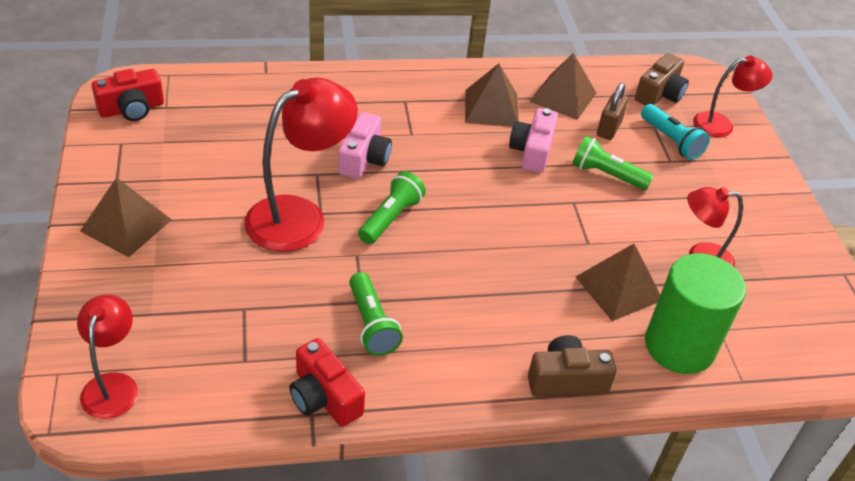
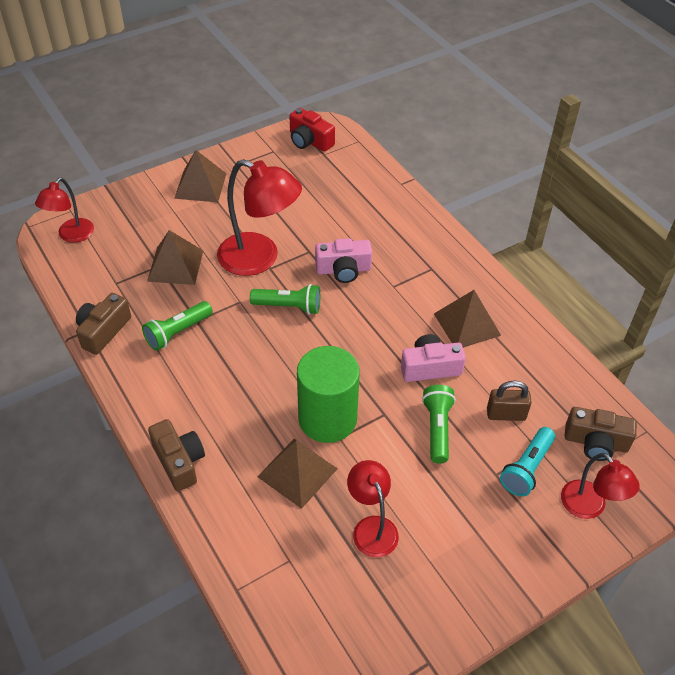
camera: 70 degrees right, 5 degrees up
(113, 385) = (71, 235): red lamp -> red lamp turned 135 degrees clockwise
(324, 397) = (103, 331): red camera -> brown camera
(563, 97) = (525, 368): brown pyramid -> brown pyramid (175, 265)
(679, 346) = (253, 532): green cylinder -> green cylinder (327, 419)

